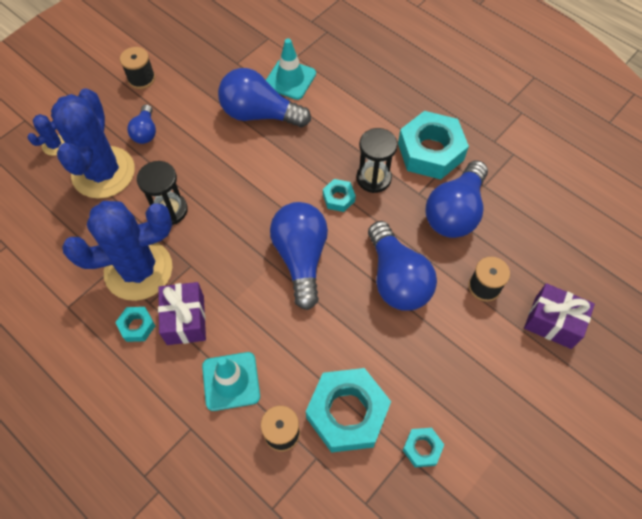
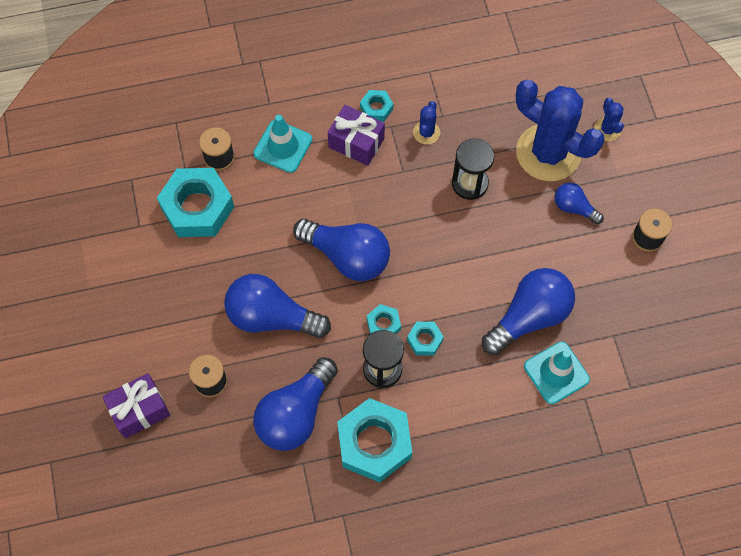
camera: 125 degrees right, 5 degrees up
(138, 270) = (426, 132): blue cactus -> blue cactus, size x0.42
(422, 448) = (133, 239): turquoise nut -> turquoise nut (424, 340)
(455, 212) = (295, 414): blue light bulb -> blue light bulb turned 120 degrees counterclockwise

